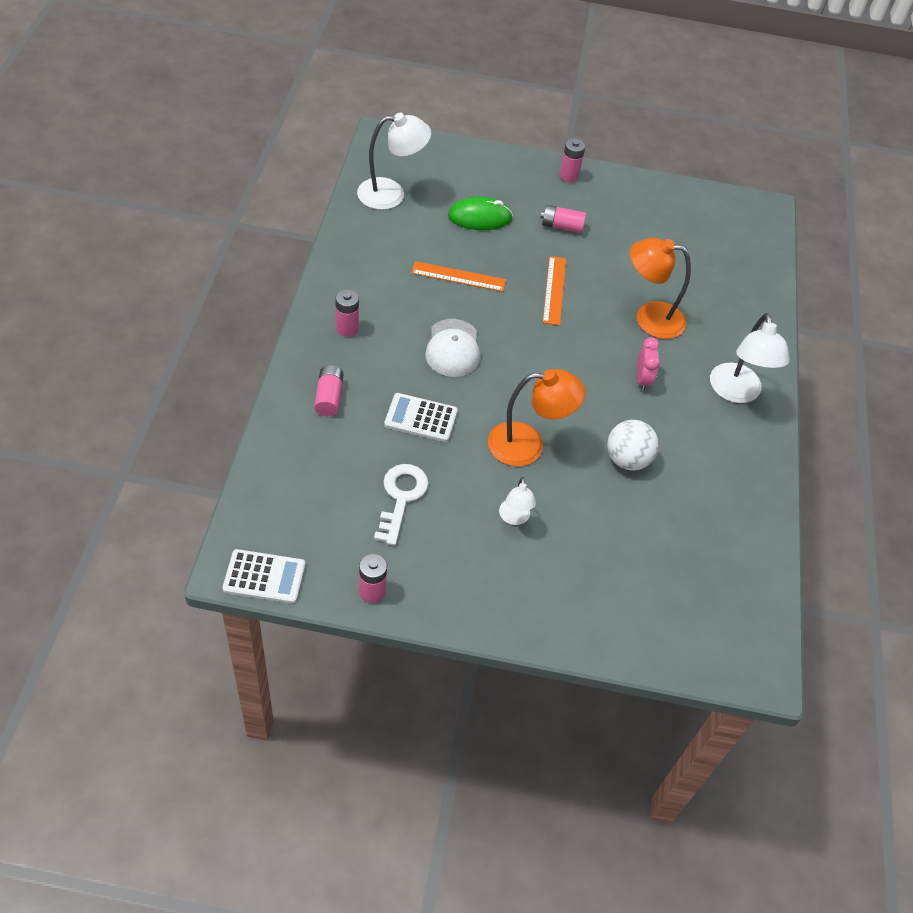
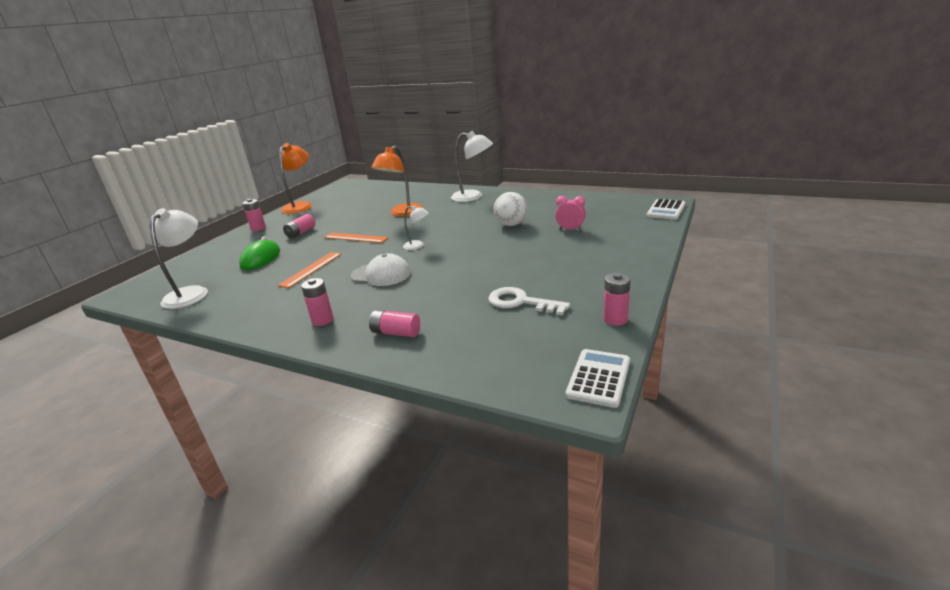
camera: 65 degrees left, 25 degrees down
(421, 418) = (443, 290): white calculator -> white calculator (666, 210)
(514, 518) = (550, 260): white lamp -> white lamp (418, 246)
(528, 445) = (487, 252): orange lamp -> orange lamp (300, 206)
(642, 380) = (450, 217): pink clock -> pink clock (570, 229)

